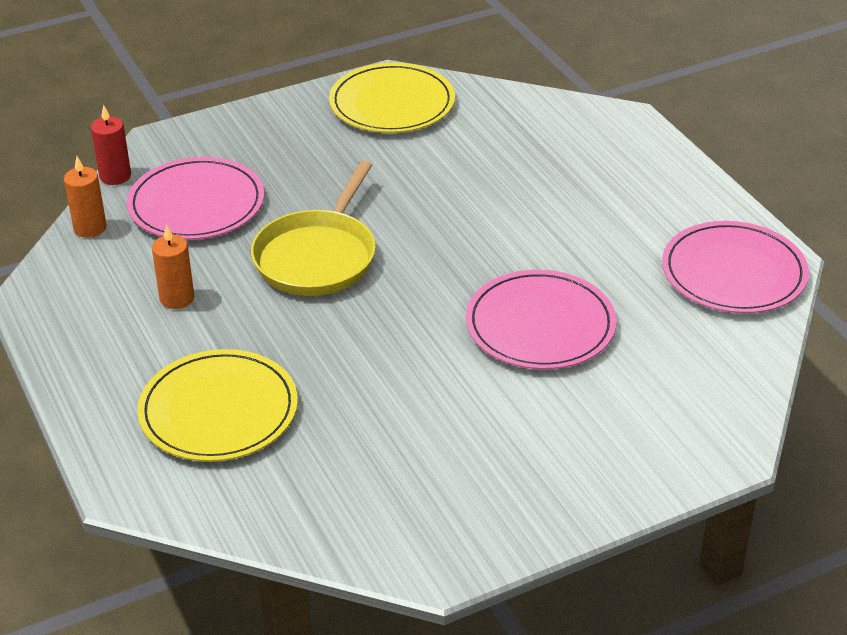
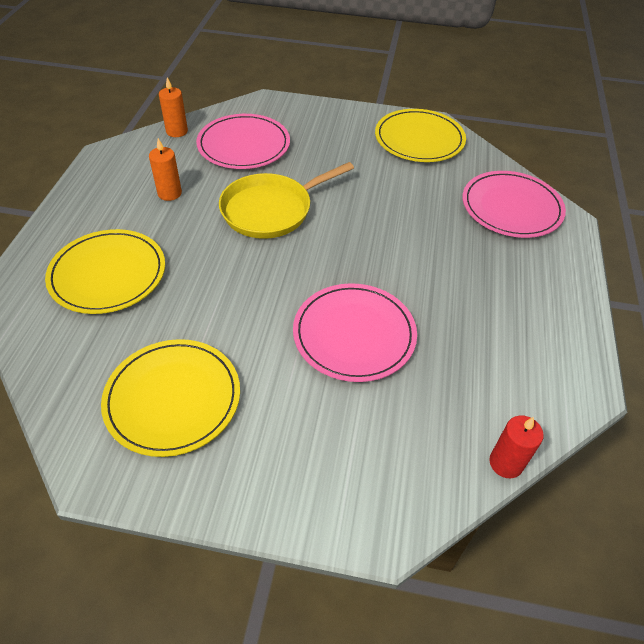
camera: 35 degrees right, 10 degrees up
(115, 176) = (222, 110): red candle -> red candle (506, 463)
(436, 471) = (173, 398): none -> yellow plate
(733, 273) = (538, 378): pink plate -> pink plate (511, 207)

